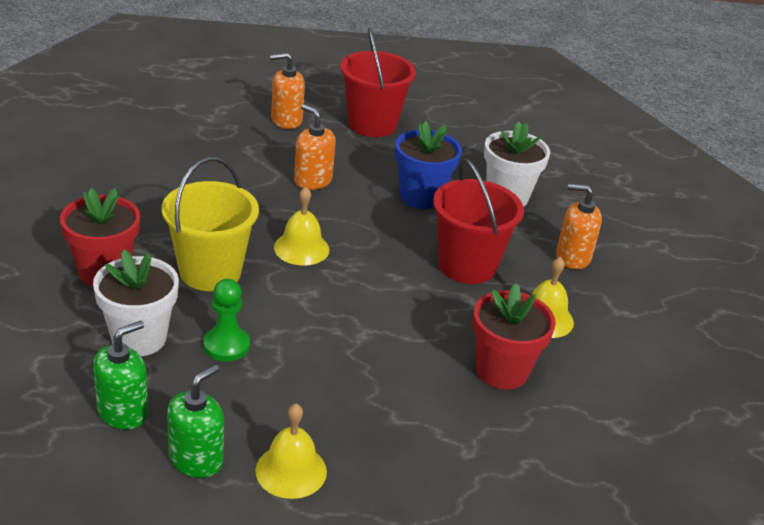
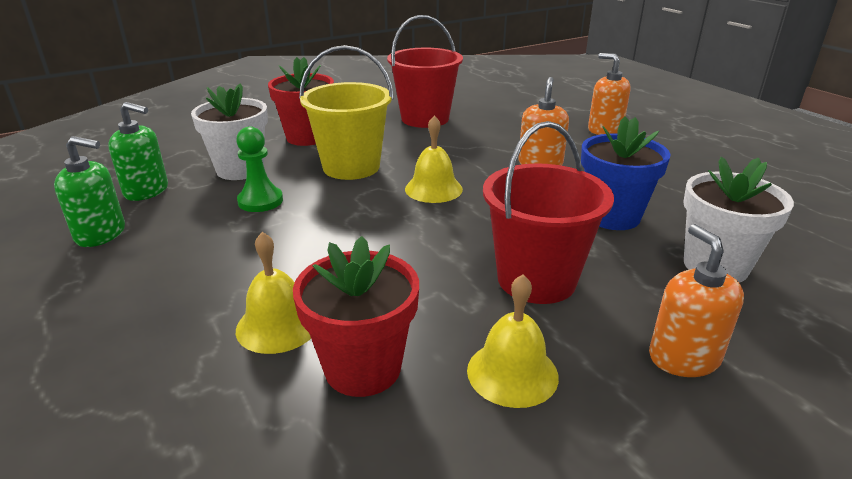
camera: 65 degrees right, 5 degrees down
(291, 470) = (102, 281): yellow bell -> yellow bell (278, 325)
(372, 124) = (679, 160): red bucket -> red bucket (425, 119)

